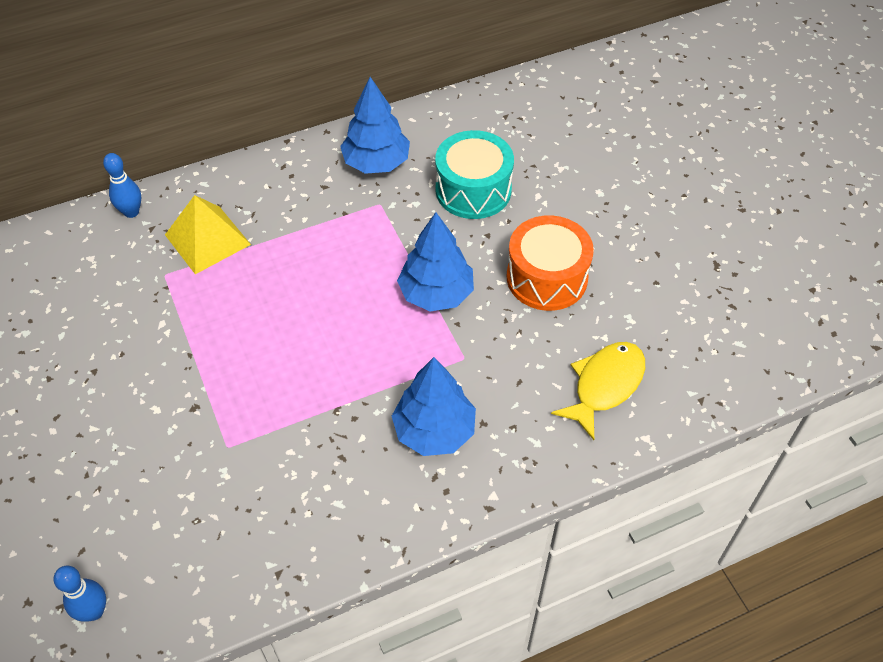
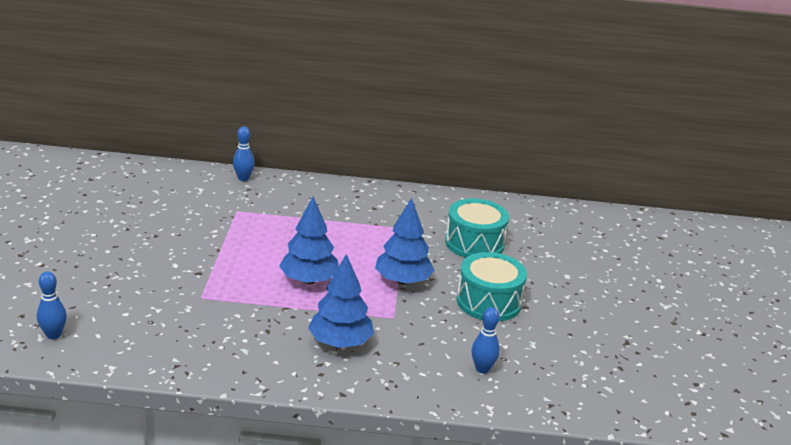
camera: 25 degrees right, 25 degrees down
(207, 239) = (277, 205): yellow pyramid -> none
(376, 162) = (419, 209): blue tree -> blue tree (309, 280)
(547, 277) = (488, 302): orange drum -> turquoise drum
(604, 385) = (482, 369): yellow fish -> blue bowling pin

